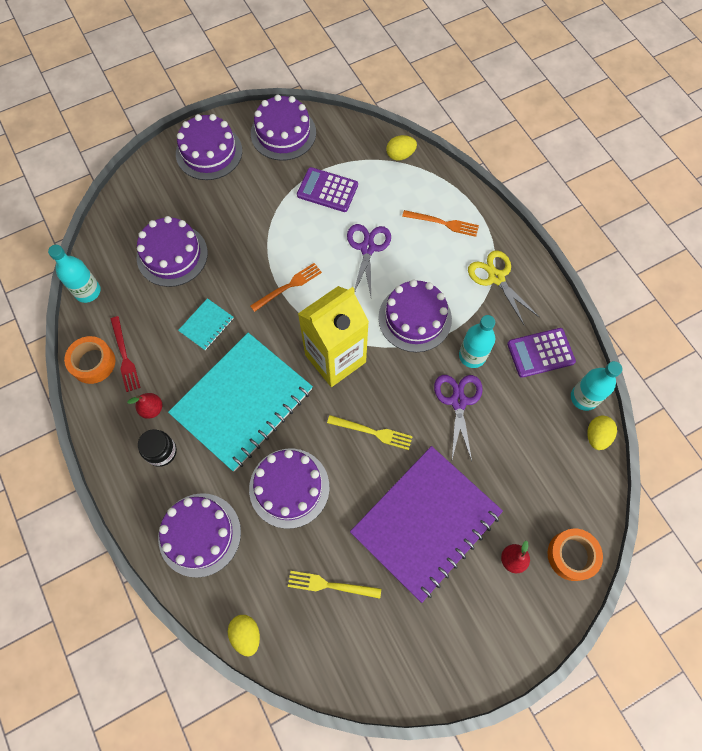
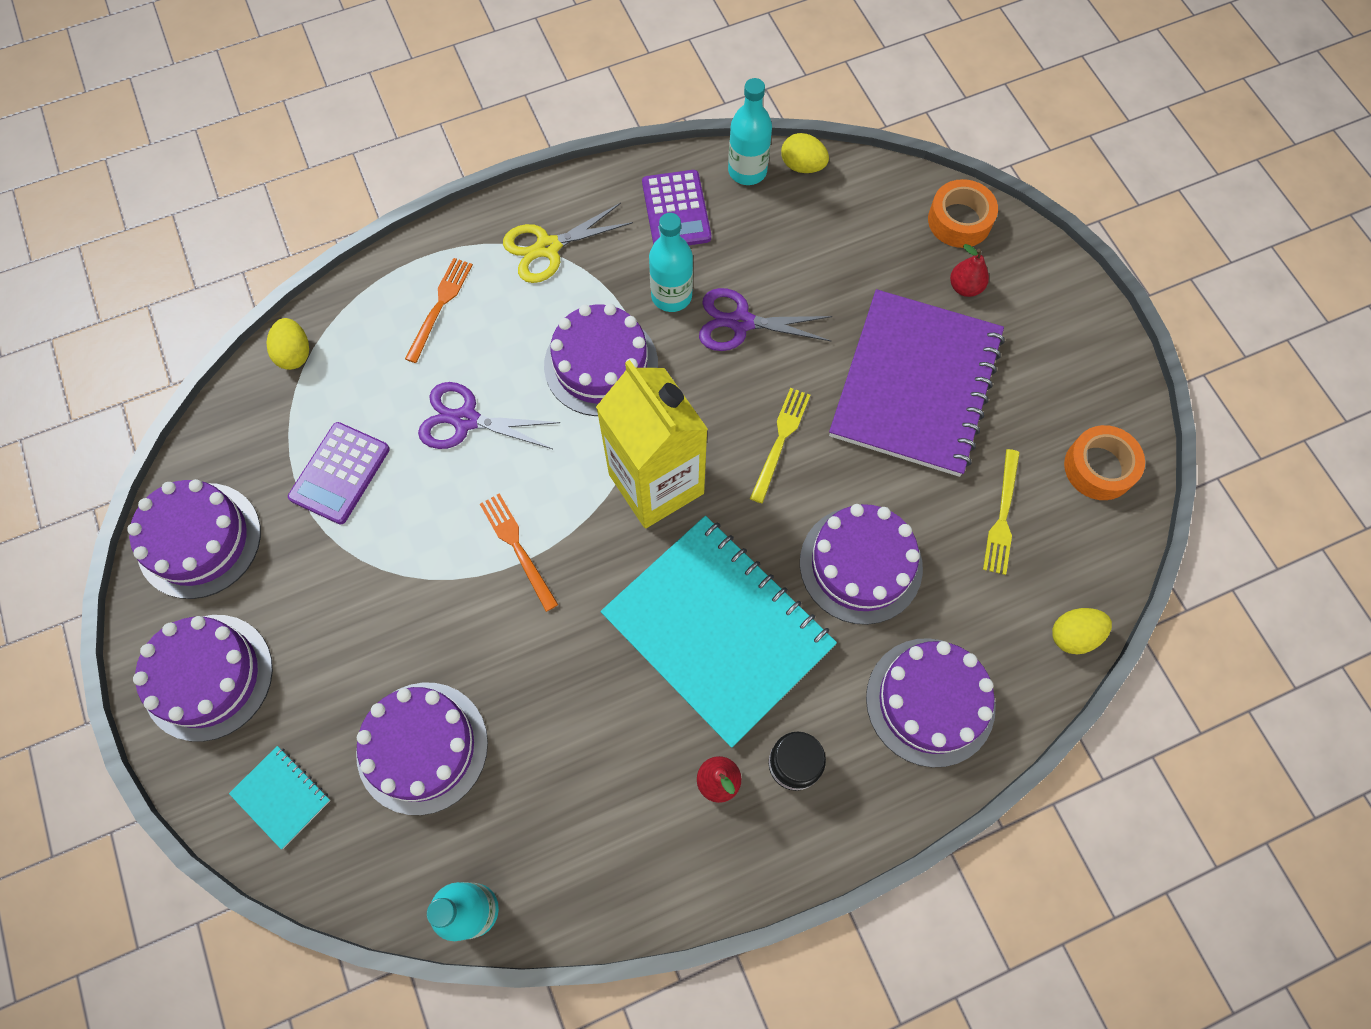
camera: 85 degrees left, 0 degrees up
(93, 363) = (621, 892): orange tape -> orange tape (1099, 467)
(124, 356) = (615, 833): red fork -> none
(206, 325) = (572, 686): turquoise notebook -> turquoise notebook (281, 797)
(425, 522) = (915, 385): purple notebook -> purple notebook turned 60 degrees clockwise

